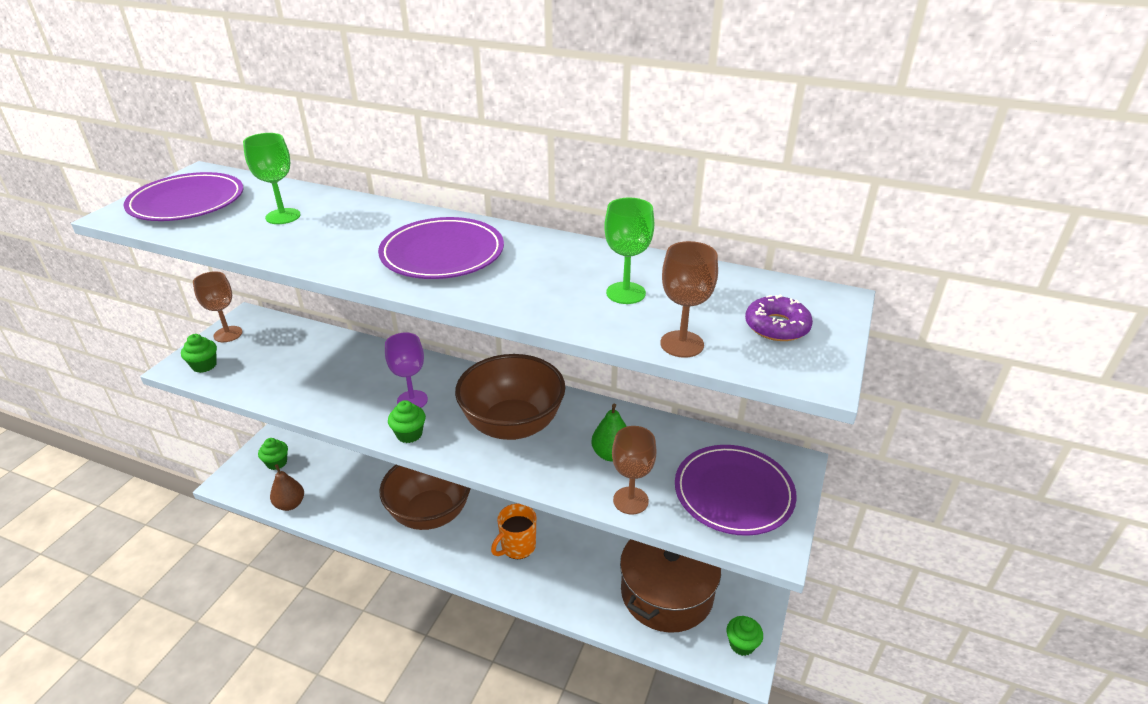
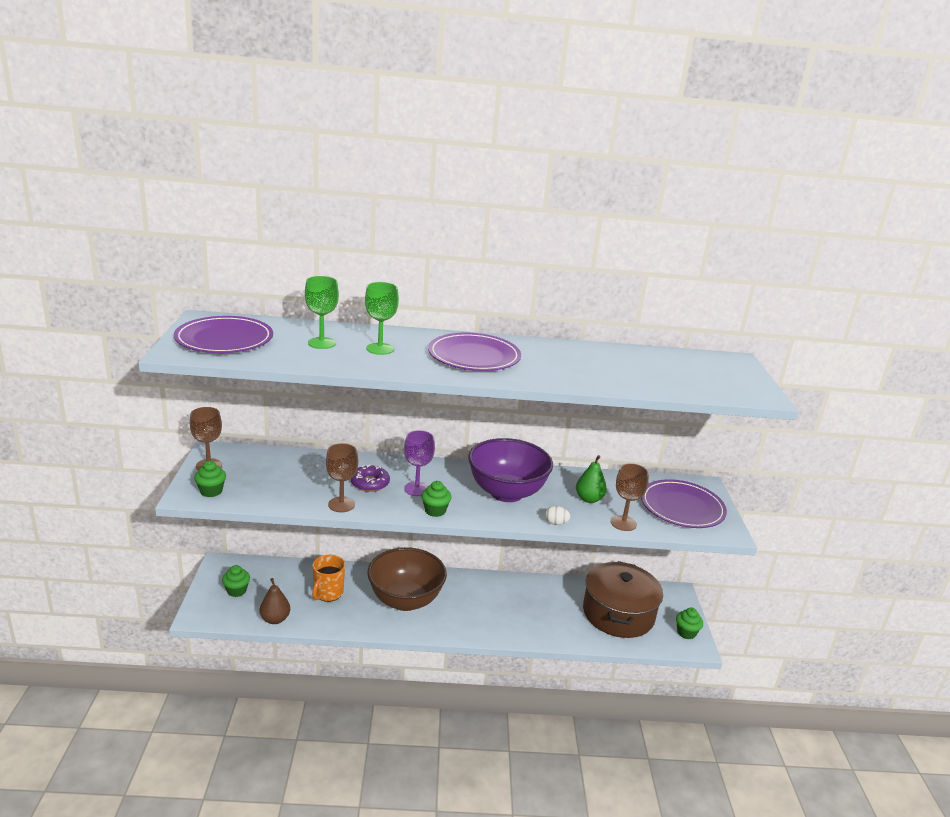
camera: 25 degrees left, 10 degrees down
(513, 425) = (506, 493): brown bowl -> purple bowl
(517, 547) = (491, 608): orange mug -> orange mug (328, 593)
(540, 482) = (556, 523): none -> white egg
(625, 293) = (618, 368): green goblet -> green goblet (380, 349)
(682, 344) = (680, 390): brown goblet -> brown goblet (341, 504)
(777, 326) = (720, 376): purple donut -> purple donut (370, 483)

